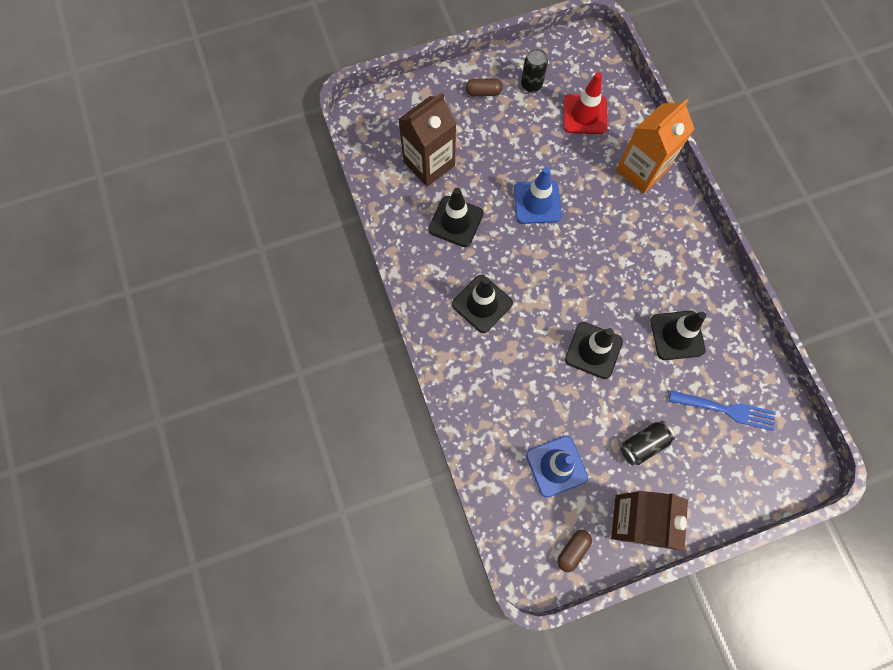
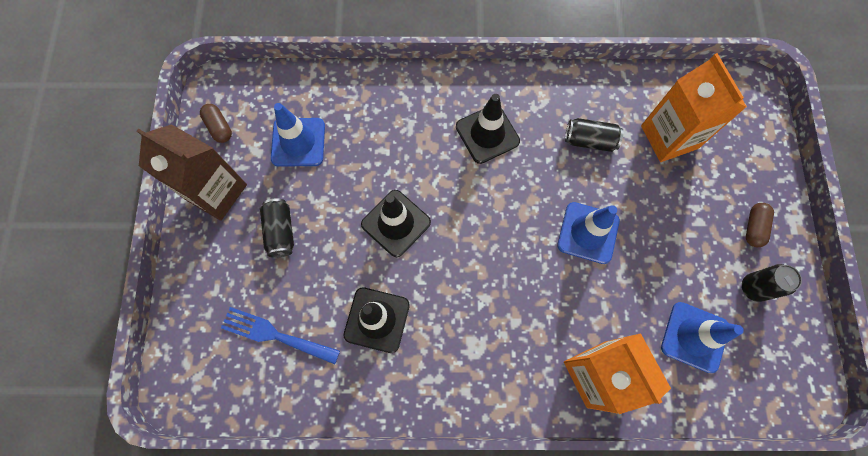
camera: 110 degrees right, 0 degrees up
(429, 164) = (669, 137): brown carton -> orange carton
(456, 221) = (589, 140): black traffic cone -> black can
(585, 114) = (694, 337): red traffic cone -> blue traffic cone
(726, 410) = (275, 335): blue fork -> blue fork turned 75 degrees clockwise

